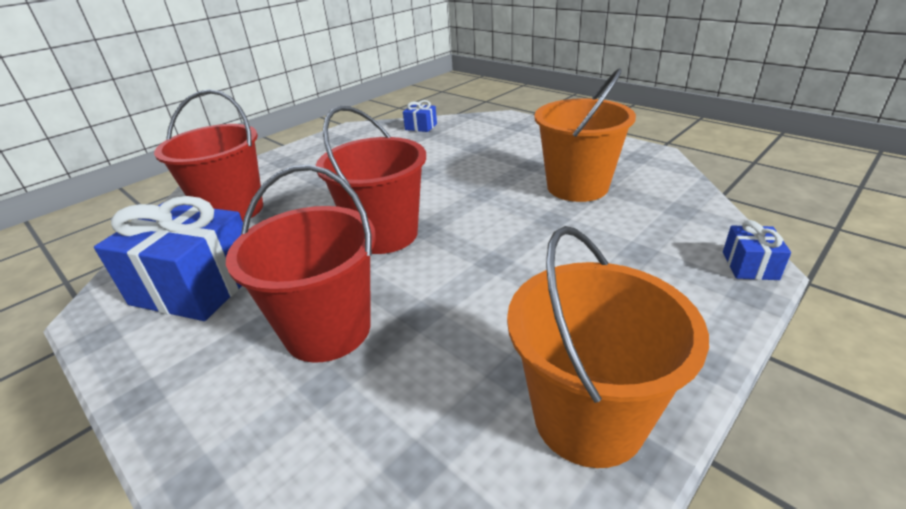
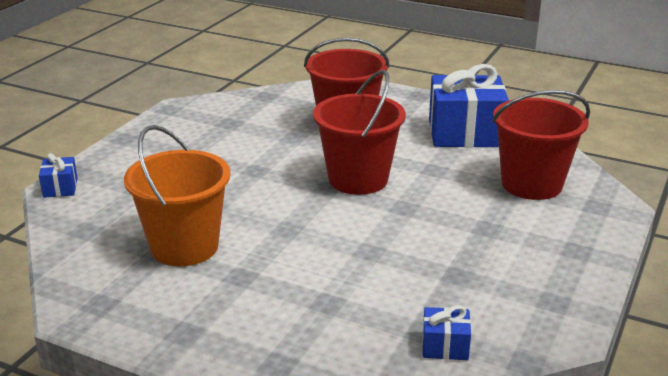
camera: 160 degrees right, 5 degrees down
(588, 418) = (190, 115): orange bucket -> none

